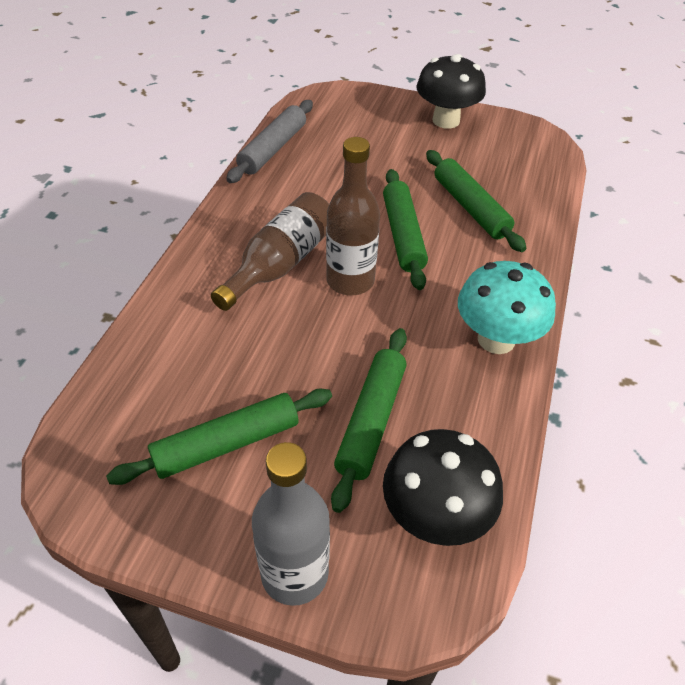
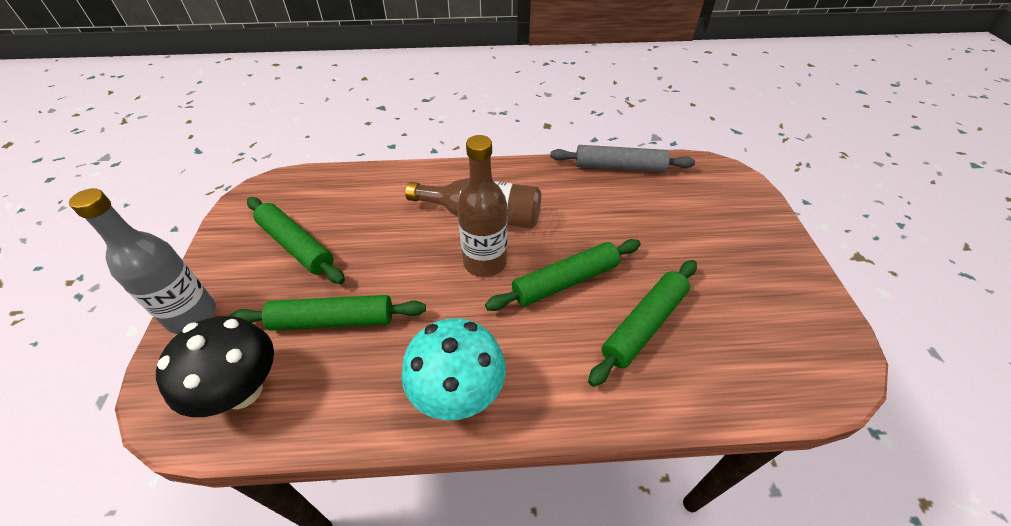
camera: 70 degrees right, 0 degrees up
(446, 121) = (777, 268): black mushroom -> none

